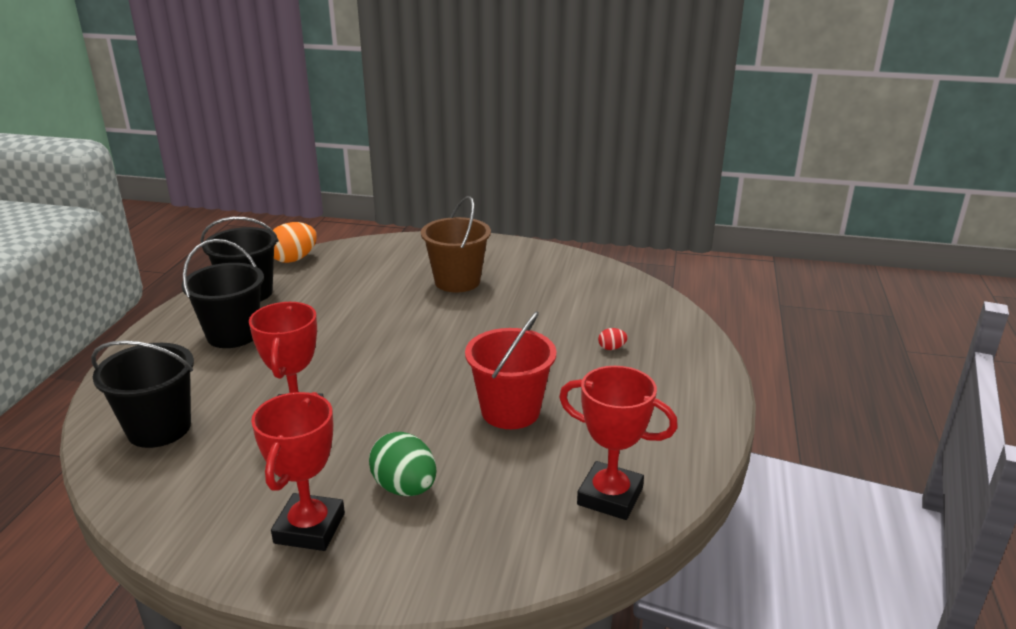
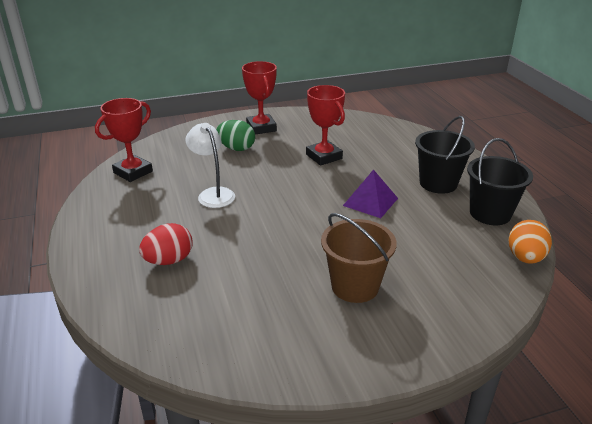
camera: 150 degrees right, 5 degrees up
(159, 428) = (381, 135): black bucket -> none
(338, 339) = (370, 201): none -> purple pyramid
(510, 411) = (213, 194): red bucket -> white lamp
(610, 496) = (133, 172): red trophy -> red trophy turned 45 degrees counterclockwise
(611, 348) = (169, 260): red egg -> red egg, size x2.12

